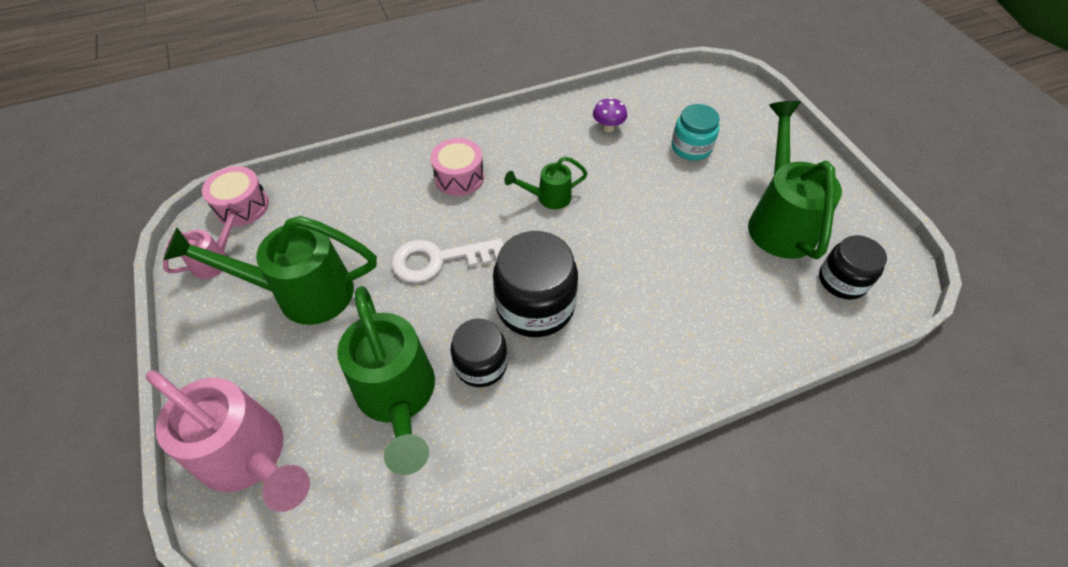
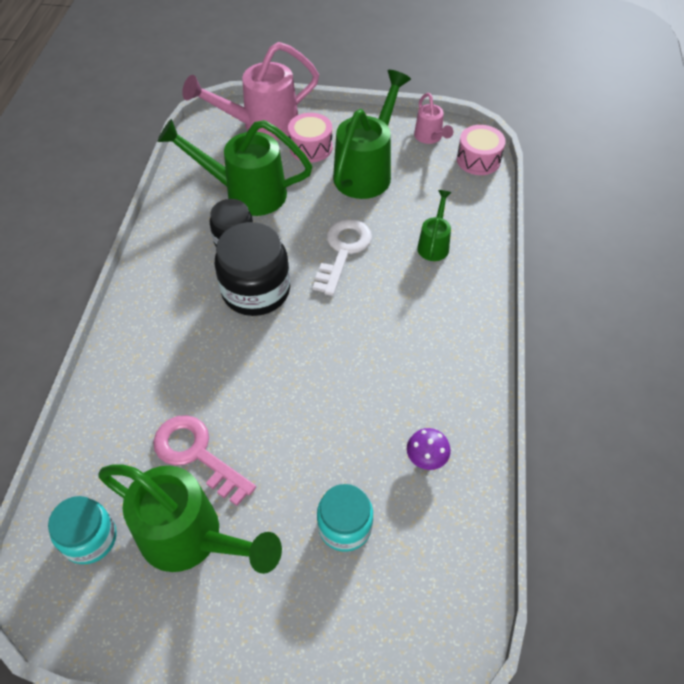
camera: 120 degrees right, 0 degrees up
(459, 177) = (428, 298): pink drum -> pink drum (311, 147)
(548, 198) = (359, 352): green watering can -> green watering can (434, 244)
(723, 254) = (197, 454): none -> pink key
(842, 281) = (90, 538): black jar -> turquoise jar

